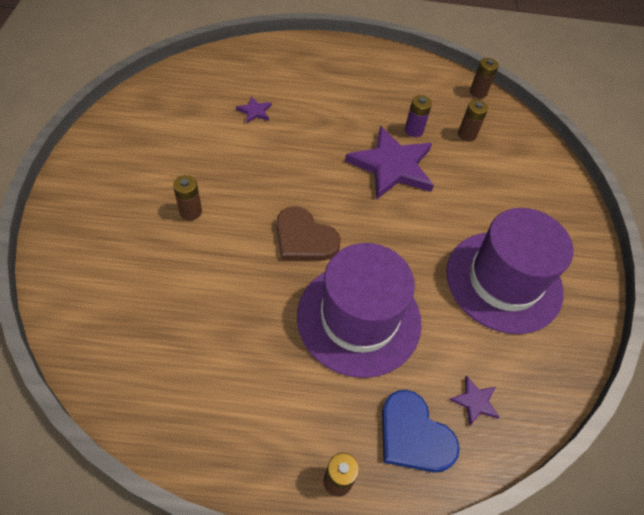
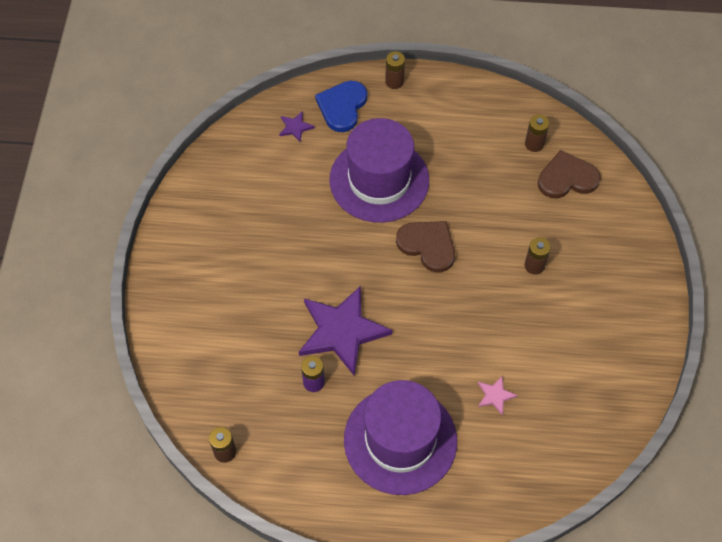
camera: 175 degrees left, 5 degrees up
(120, 310) = (567, 178): none -> brown heart
(255, 111) = (495, 395): purple star -> pink star
(414, 435) = (342, 107): blue heart -> blue heart turned 120 degrees counterclockwise
(467, 135) = (253, 381): brown battery -> brown battery (534, 144)
(503, 281) = (252, 216): purple hat -> purple hat (400, 440)

